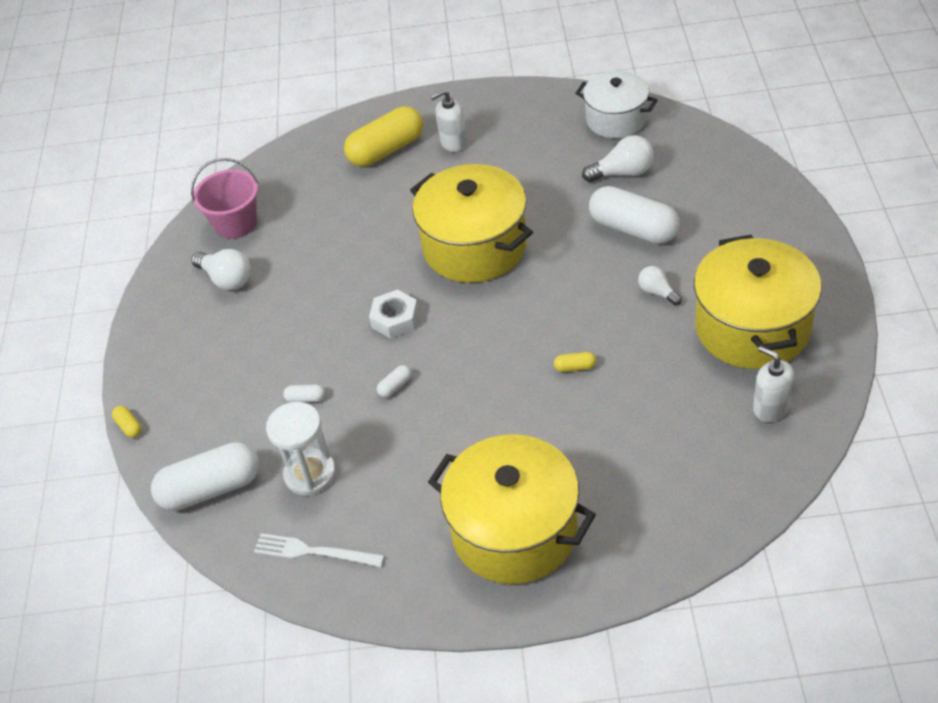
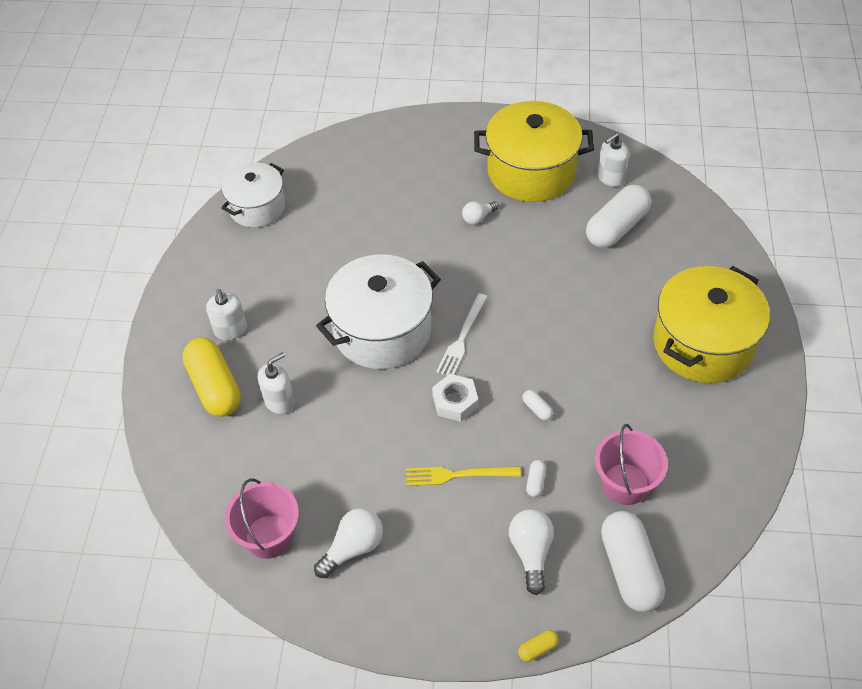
camera: 85 degrees left, 5 degrees up
(308, 337) = (458, 475): none -> yellow fork
(310, 474) = (625, 484): white hourglass -> pink bucket
(314, 552) = (709, 486): white fork -> white fork (462, 338)
(376, 195) = (279, 401): none -> white soap dispenser
(475, 247) = (382, 330): yellow pot -> white pot
(575, 367) = (545, 281): yellow capsule -> none
(623, 173) = (329, 214): white light bulb -> white light bulb (531, 552)
(633, 229) = (400, 219): white capsule -> white capsule (616, 227)

